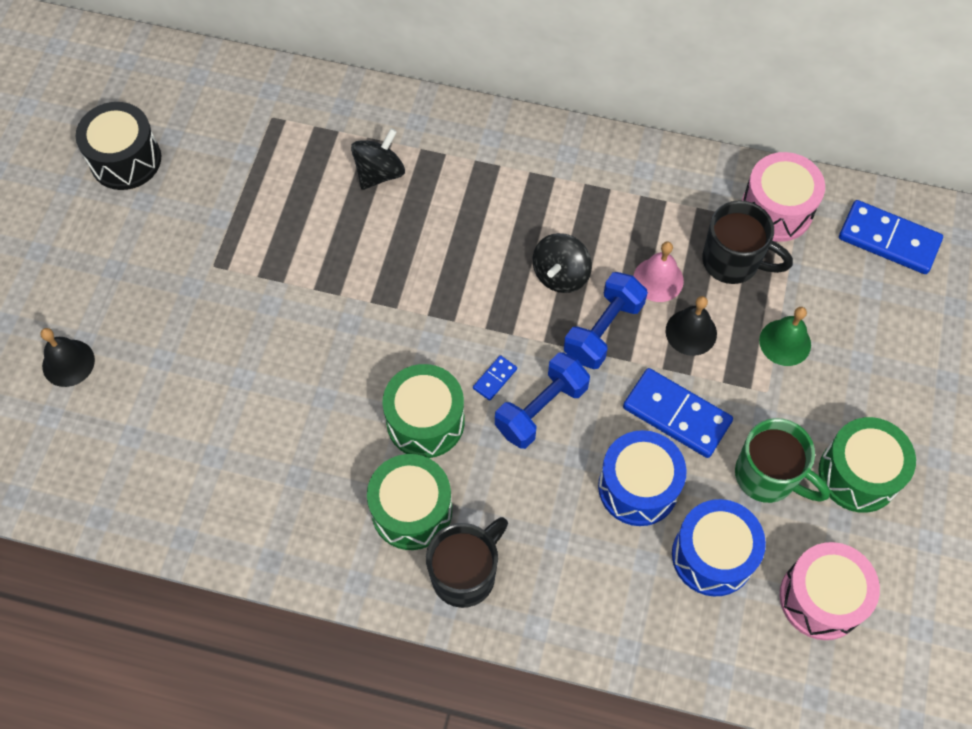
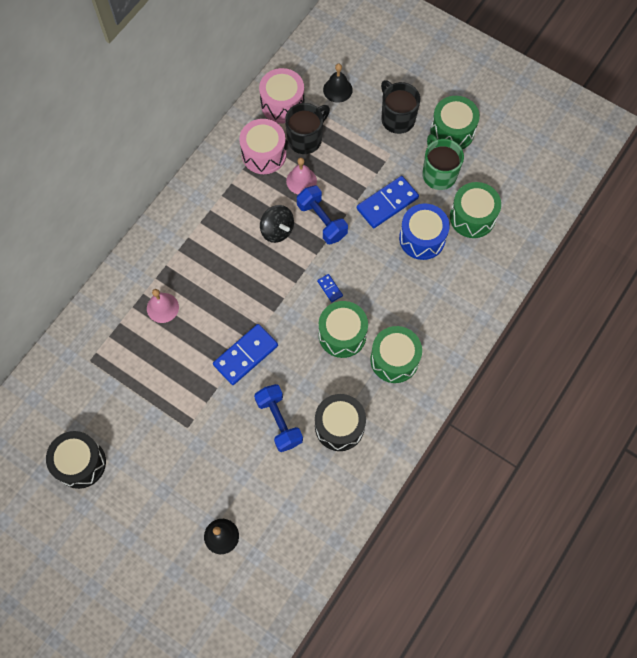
camera: 70 degrees left, 5 degrees up
(276, 465) = (339, 426): none -> black drum
(379, 173) = (162, 307): black spinning top -> pink bell
(465, 574) = (441, 343): black mug -> black mug (397, 118)
(541, 409) = (358, 270): blue dumbbell -> blue dumbbell (279, 421)
(691, 332) = (341, 177): black bell -> black bell (337, 90)
(712, 556) = (472, 217): blue drum -> green drum
(768, 476) = (438, 173): green mug -> green mug turned 75 degrees counterclockwise
(785, 342) = (365, 134): green bell -> none
(821, 598) = (511, 176): pink drum -> pink drum (264, 154)
(888, 240) = (324, 59): blue domino -> blue domino (246, 355)

